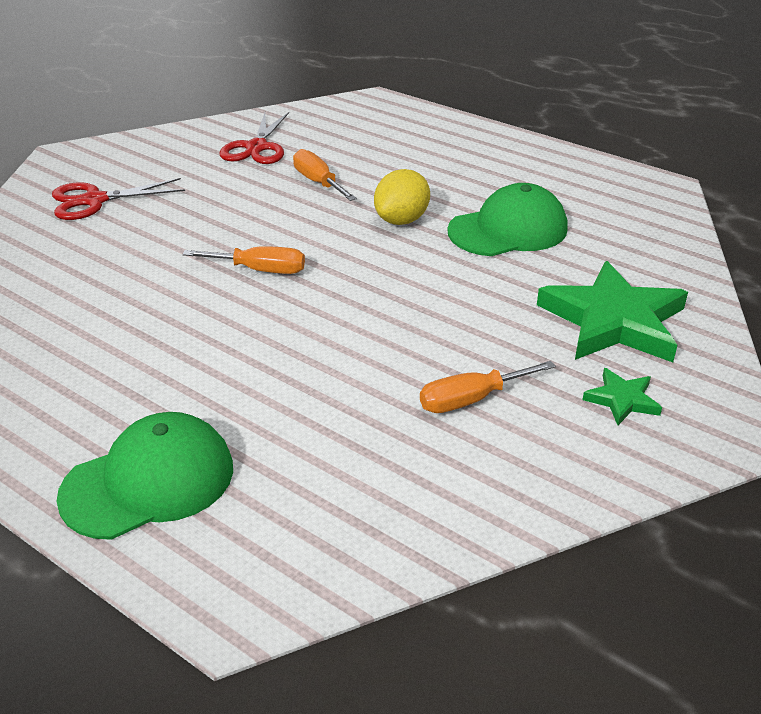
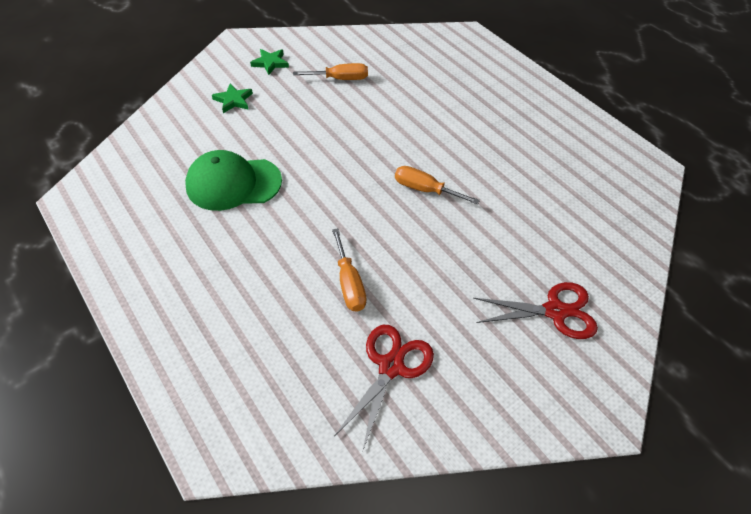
camera: 165 degrees left, 15 degrees up
(149, 482) = (499, 78): green cap -> none
(401, 220) = (303, 214): yellow lemon -> none
(613, 321) = (233, 100): green star -> green star, size x0.46

